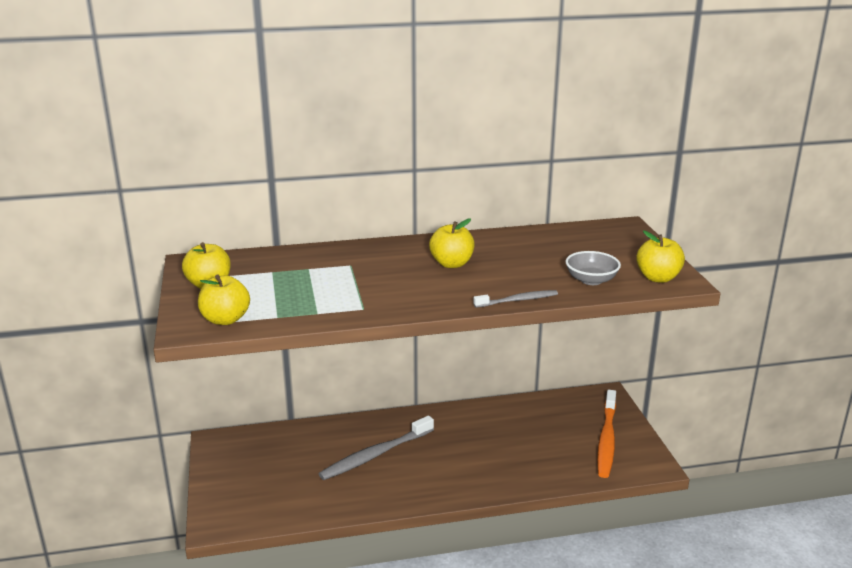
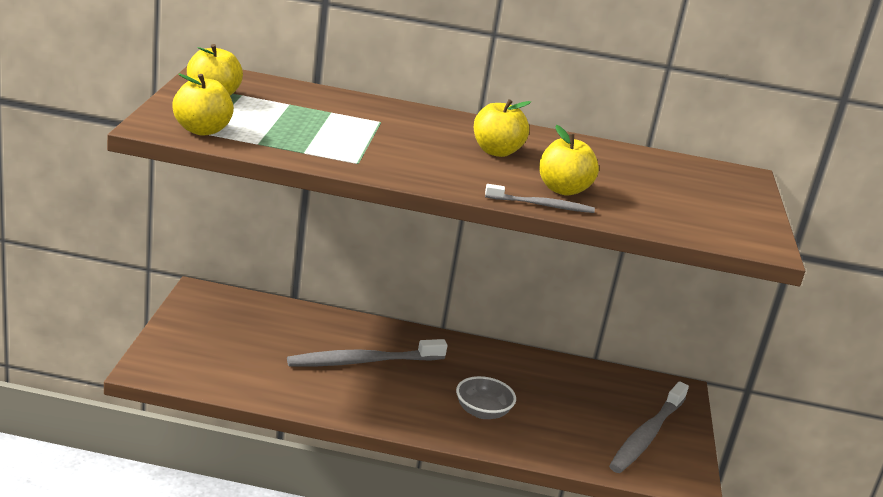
camera: 15 degrees right, 0 degrees up
(591, 280) = (649, 212): grey bowl -> grey bowl (482, 412)
(606, 439) = (646, 435): orange toothbrush -> grey toothbrush
(658, 278) = (736, 233): yellow apple -> yellow apple (563, 190)

